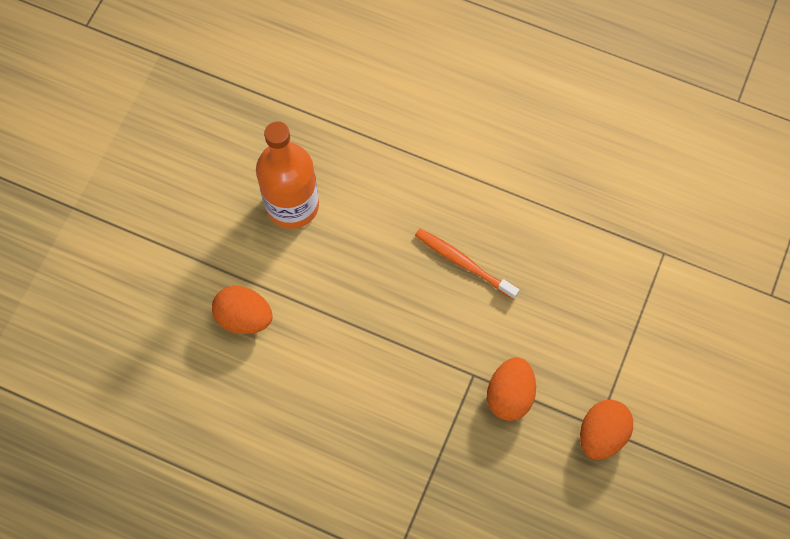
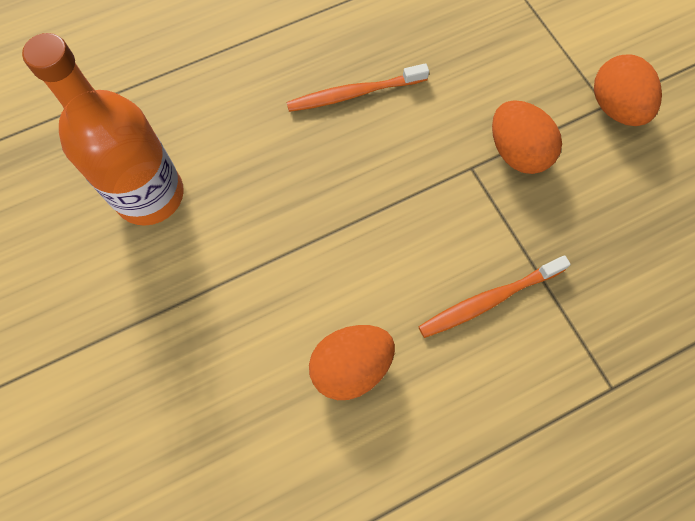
camera: 50 degrees left, 0 degrees up
(244, 317) = (221, 335): orange egg -> orange egg (351, 366)
(390, 450) = (488, 300): none -> orange toothbrush

